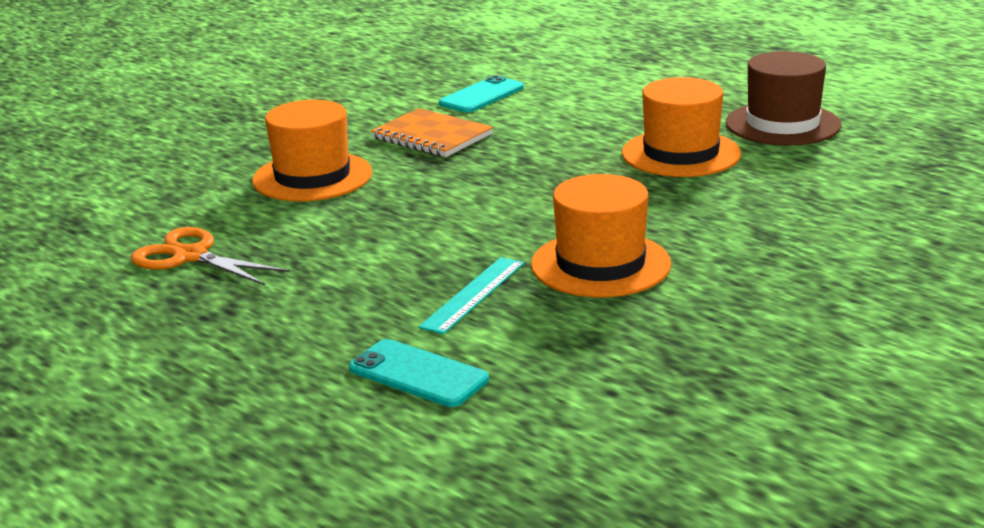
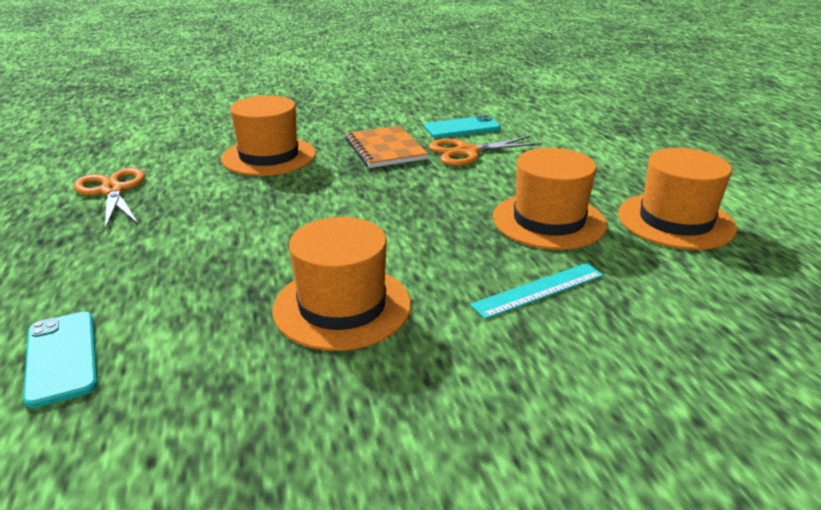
camera: 30 degrees right, 5 degrees up
(473, 294) = (213, 295): turquoise ruler -> turquoise ruler (539, 290)
(522, 117) = (467, 152): none -> orange scissors
(782, 124) = (675, 221): brown hat -> orange hat

